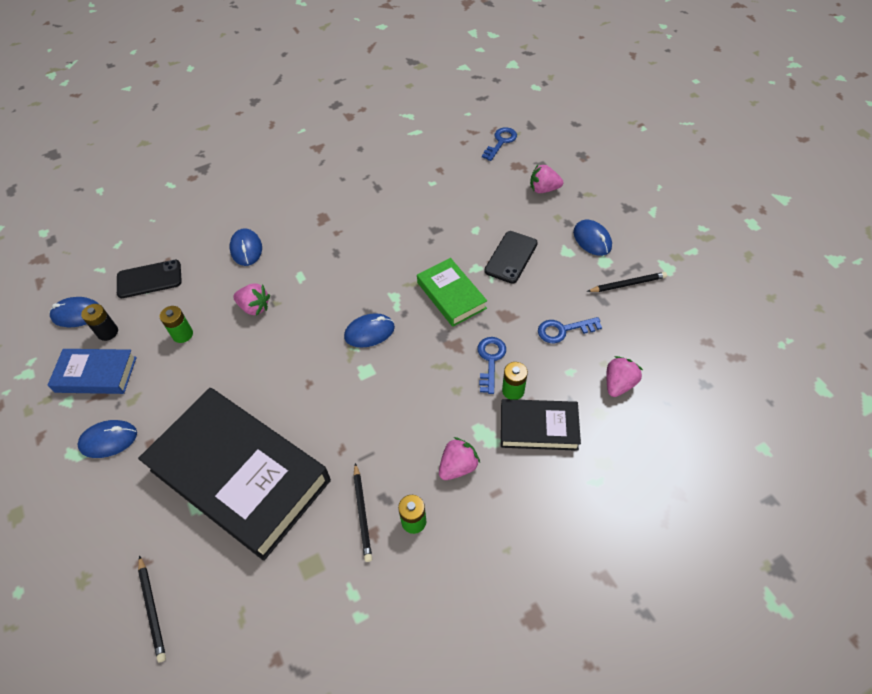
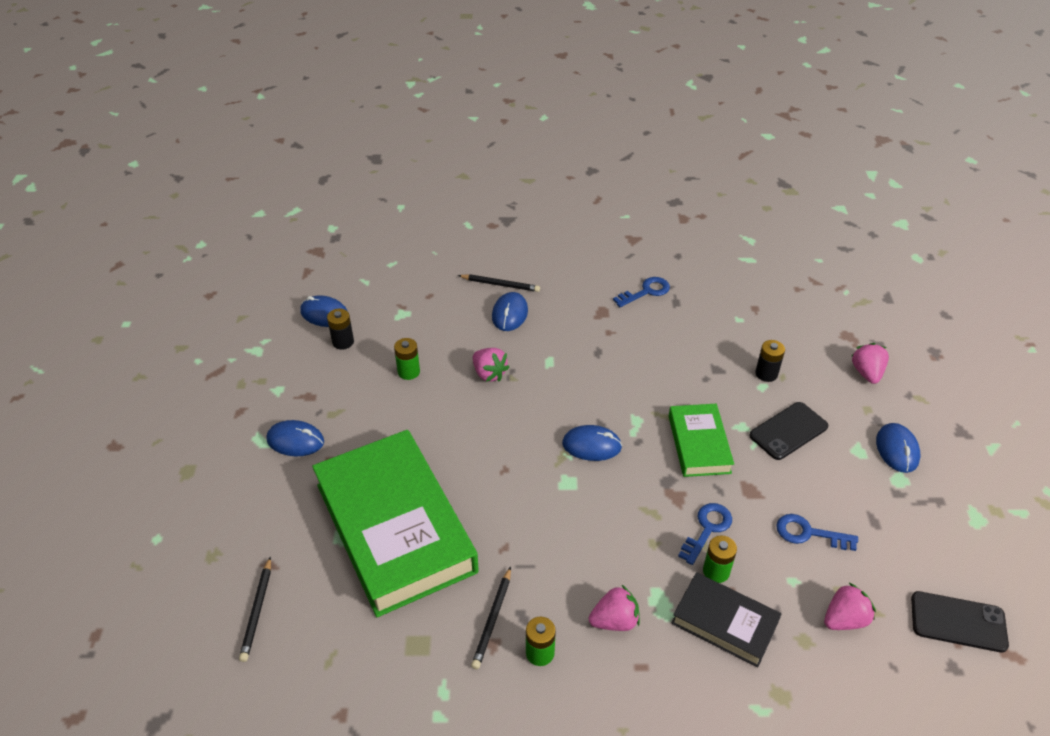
camera: 25 degrees right, 10 degrees down
(96, 374) = (314, 376): blue book -> none
(149, 279) = (404, 307): black phone -> black phone (958, 622)
(240, 475) = (395, 527): black book -> green book
(473, 218) = (766, 374): none -> black battery
(501, 142) = (842, 303): blue key -> blue key (646, 291)
(543, 189) = (866, 373): pink strawberry -> pink strawberry turned 60 degrees clockwise
(627, 284) = (915, 516): black pencil -> black pencil (500, 284)

